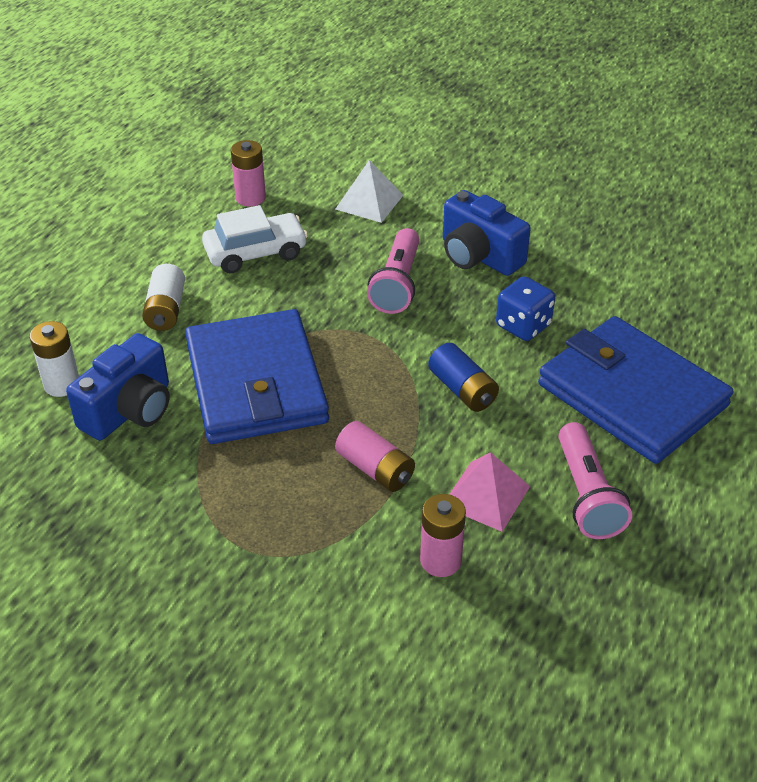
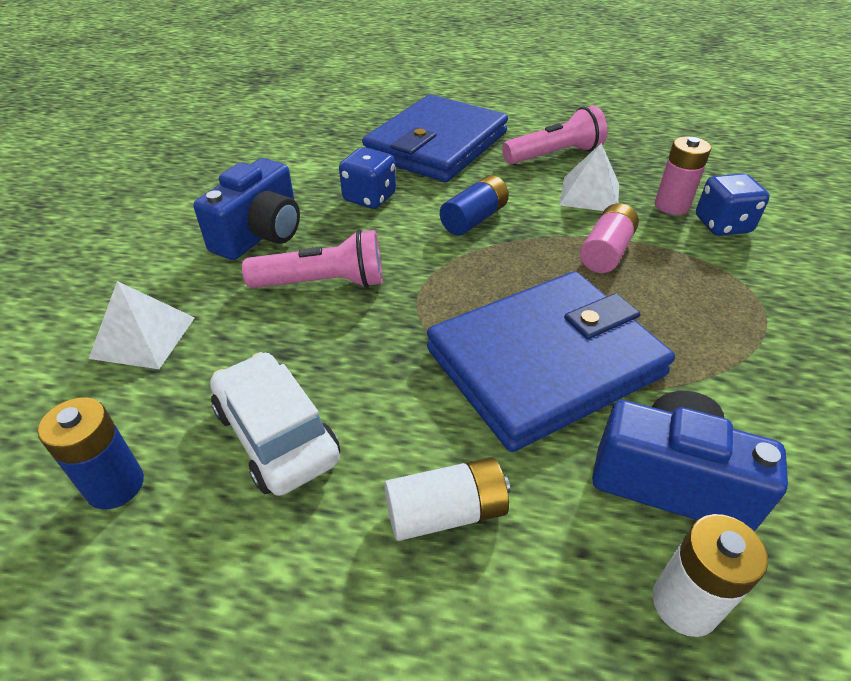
camera: 105 degrees left, 0 degrees up
(250, 198) = (115, 485): pink battery -> blue battery
(388, 589) = (722, 225): none -> blue dice
(486, 496) = (589, 194): pink pyramid -> white pyramid

